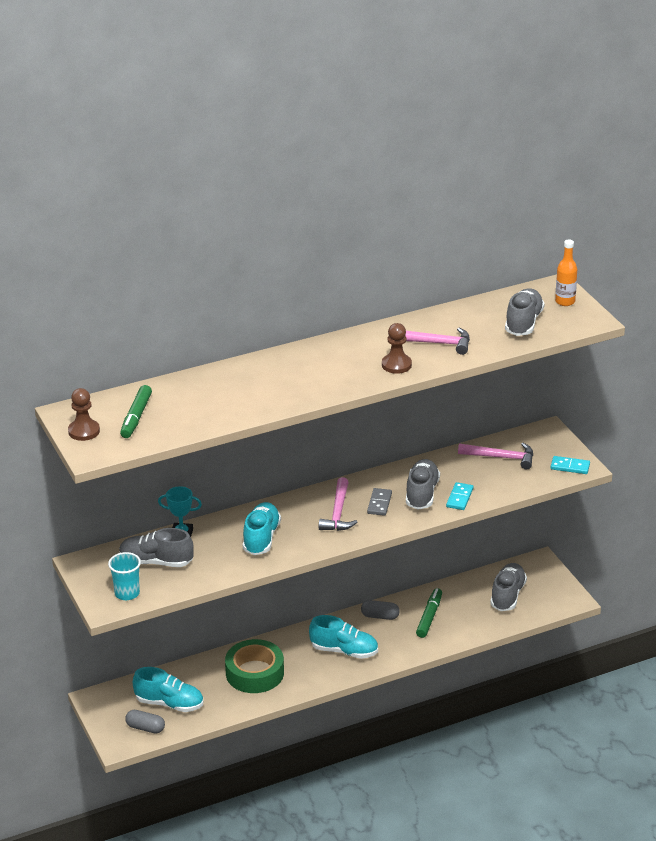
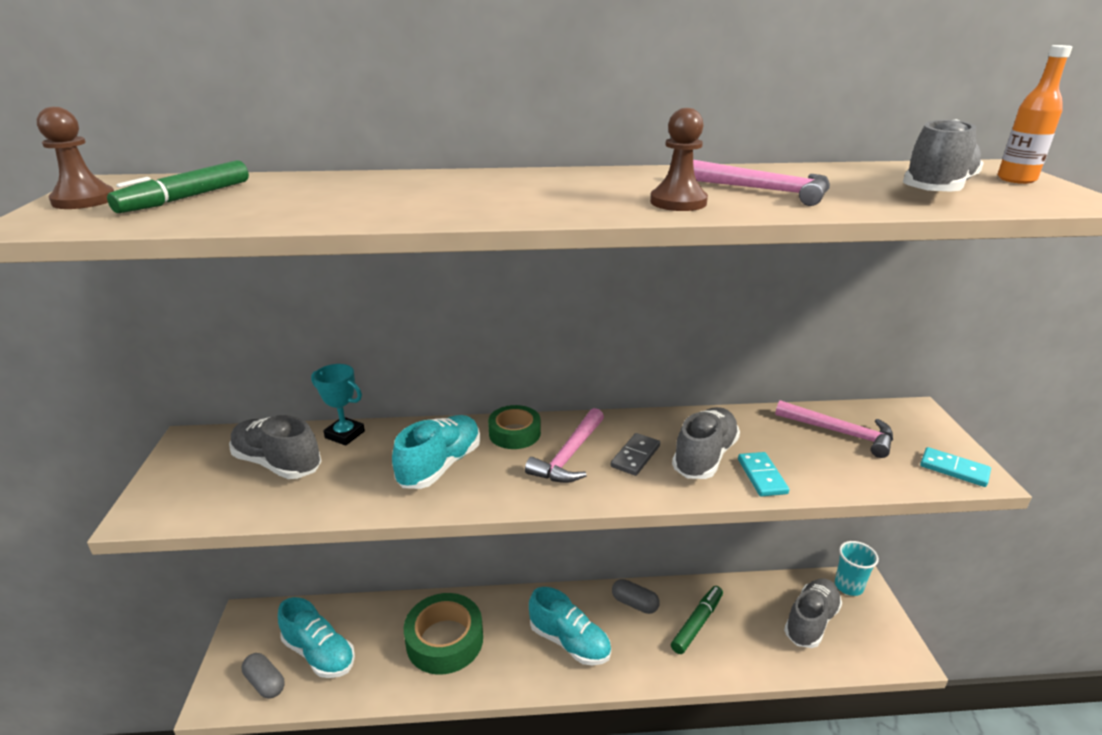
camera: 20 degrees right, 5 degrees down
(127, 593) = (193, 499): turquoise cup -> turquoise cup (848, 586)
(294, 507) = (514, 433): none -> green tape
(459, 498) = (761, 476): turquoise domino -> turquoise domino turned 45 degrees counterclockwise

